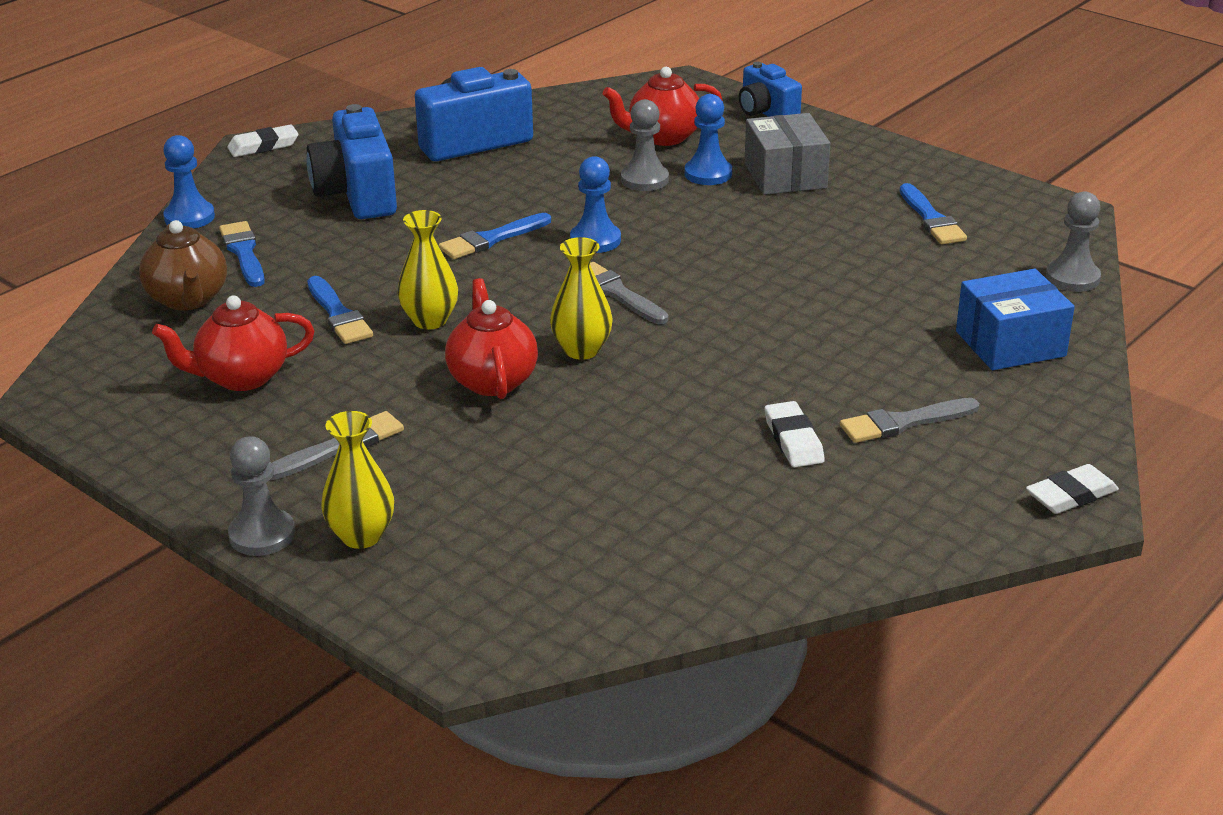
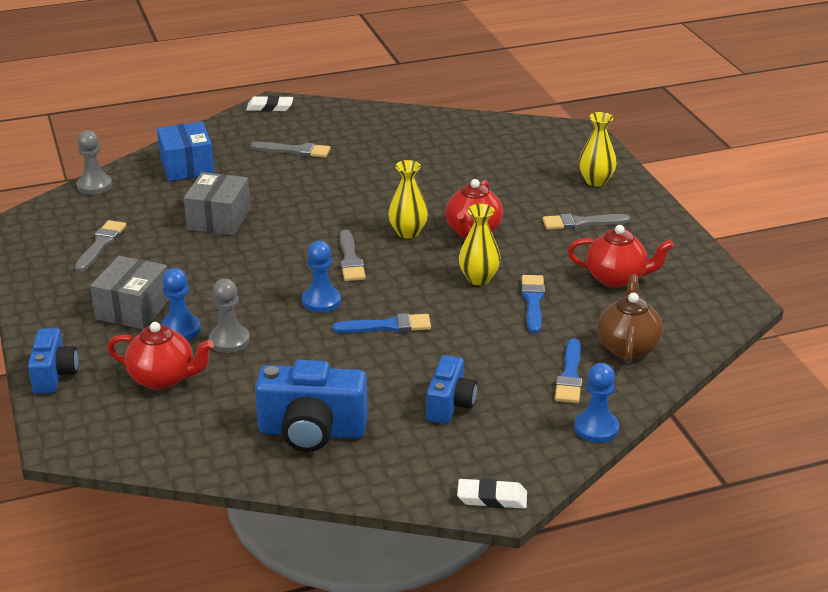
camera: 150 degrees left, 0 degrees up
(262, 535) = (643, 195): grey pawn -> none
(357, 194) = (450, 405): blue camera -> blue camera, size x0.62
(793, 440) = (355, 159): white eraser -> none
(847, 288) = (219, 219): none -> grey box
(931, 219) = (101, 244): blue brush -> grey brush
(1010, 343) = (187, 166): blue box -> blue box turned 60 degrees clockwise

